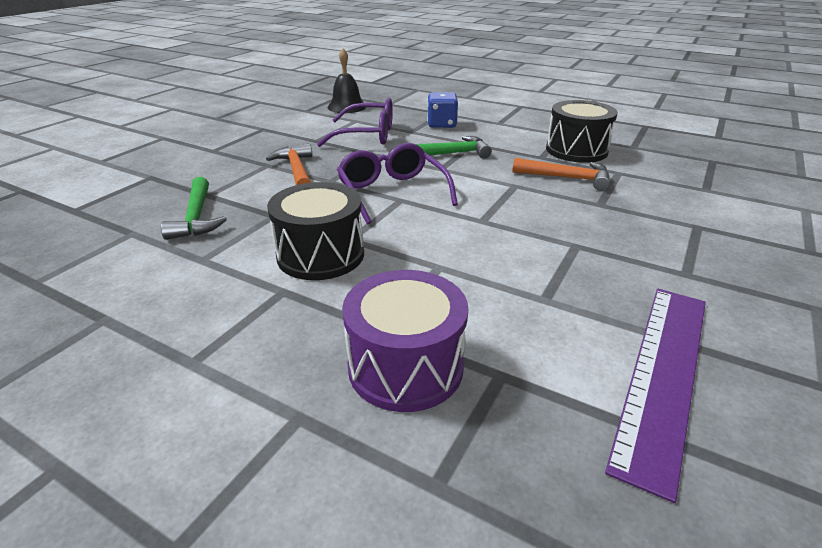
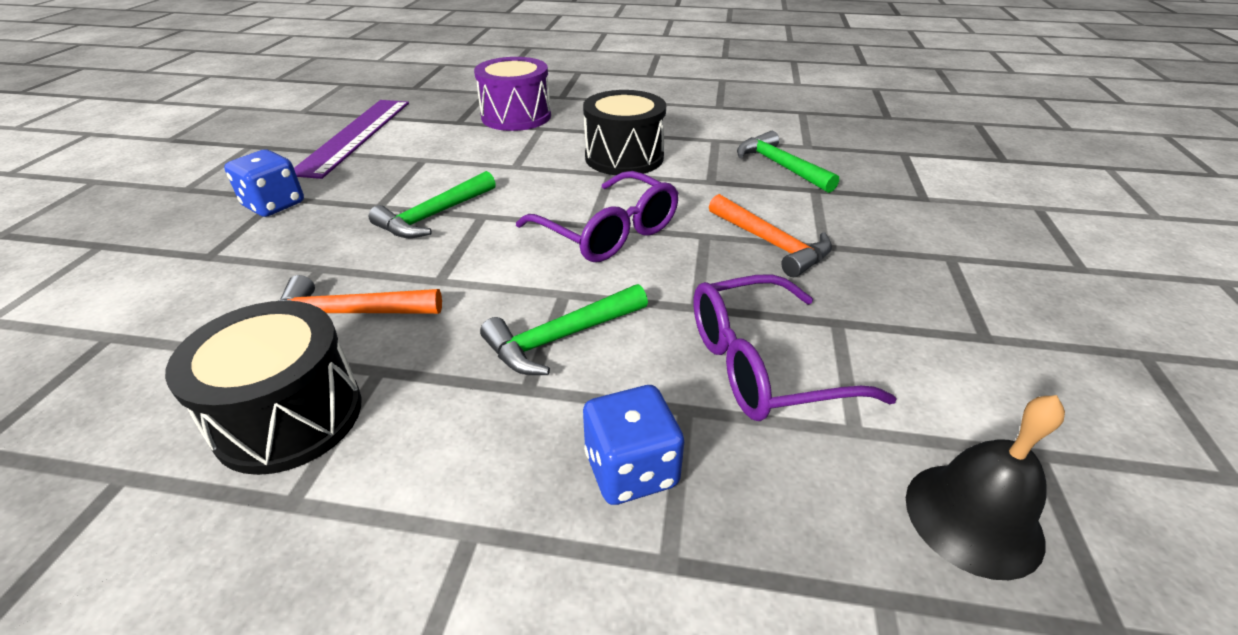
camera: 160 degrees right, 5 degrees up
(523, 226) = (434, 216): none -> green hammer
(684, 265) = (274, 205): none -> blue dice

